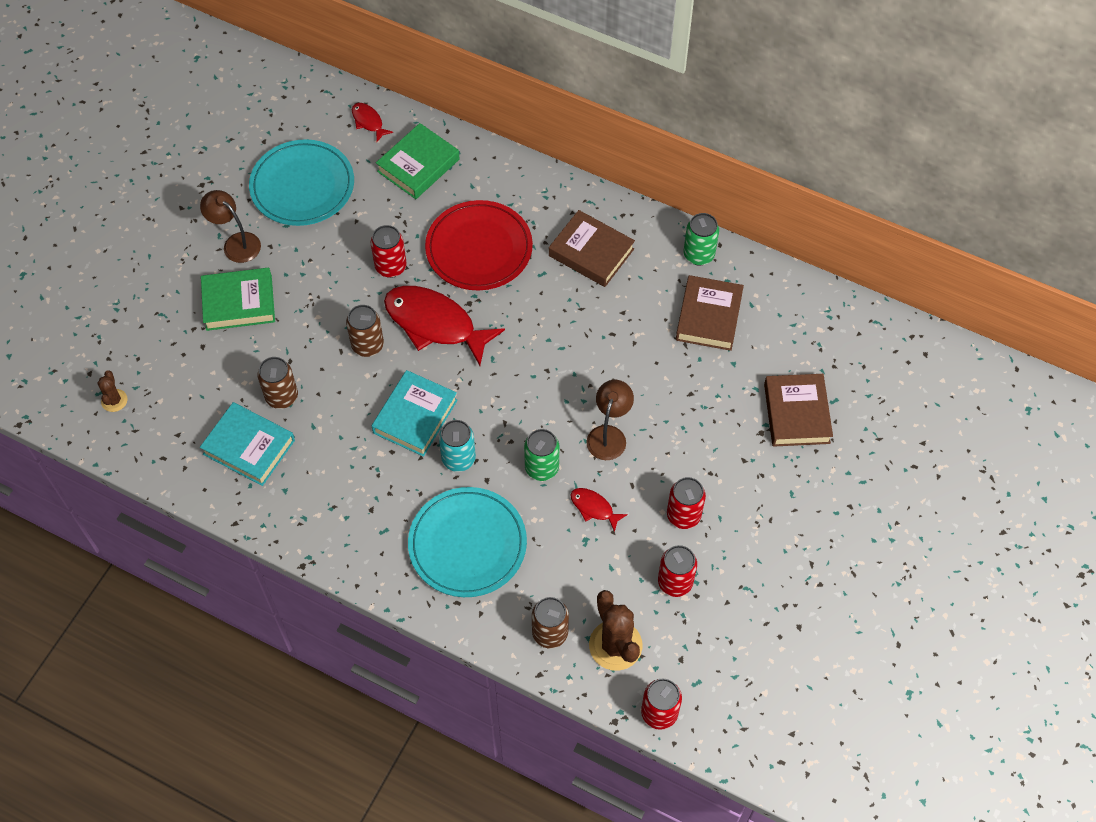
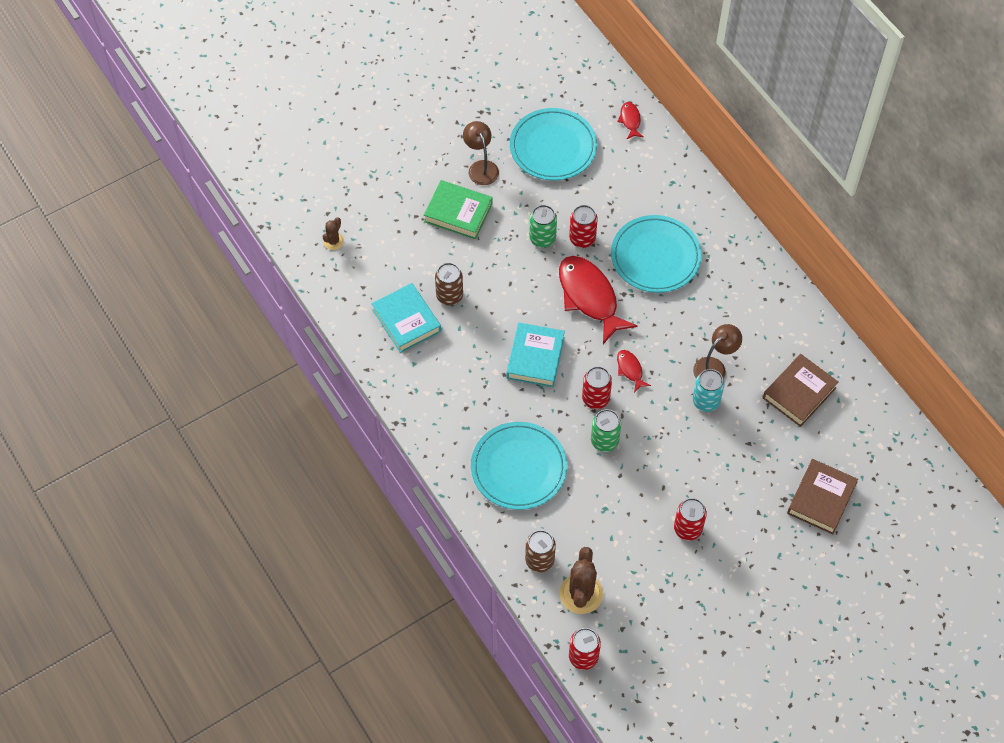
camera: 30 degrees right, 0 degrees up
(367, 345) = (531, 289): brown can -> none
(415, 416) = (535, 358): turquoise book -> turquoise book turned 45 degrees counterclockwise
(418, 165) = (647, 171): green book -> none
(458, 459) = (548, 404): turquoise can -> turquoise can (705, 401)
(479, 249) = (655, 256): red plate -> turquoise plate
(591, 252) = (739, 300): brown book -> none
(594, 508) = (625, 489): red fish -> red fish (630, 370)
(609, 435) = (668, 442): brown lamp -> brown lamp (714, 367)
(675, 582) = (651, 573): red can -> red can (595, 399)
(698, 255) = (821, 342): green can -> green can (542, 239)

